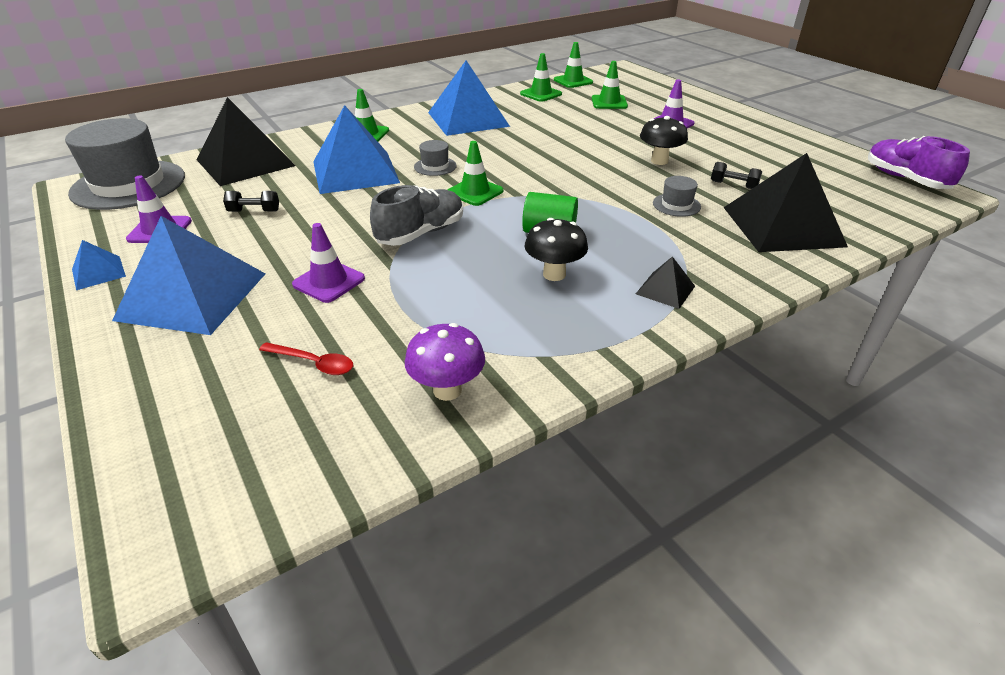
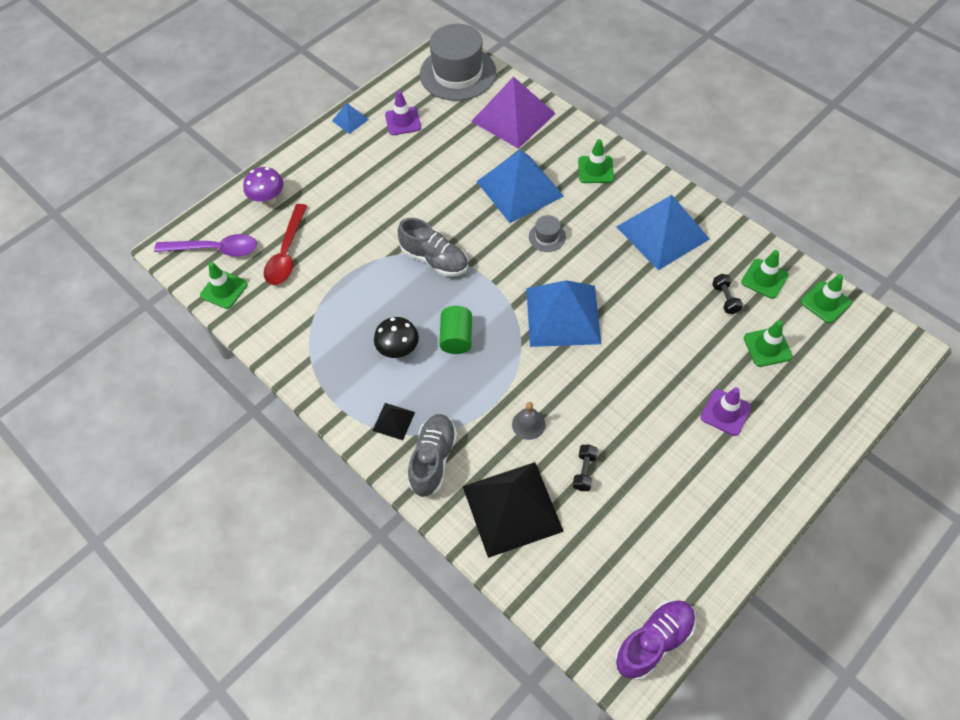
camera: 80 degrees right, 20 degrees up
(192, 296) = (336, 173): blue pyramid -> blue pyramid (563, 315)
(231, 463) = (215, 249): none -> purple spoon
(246, 162) = (513, 117): black pyramid -> purple pyramid
(254, 211) = (440, 156): black dumbbell -> black dumbbell (725, 299)
(313, 363) = (286, 253): red spoon -> red spoon, size x1.75
(329, 281) = (363, 230): purple traffic cone -> none
(447, 390) = (274, 319): purple mushroom -> purple mushroom (268, 200)
(475, 192) = (508, 276): green traffic cone -> green traffic cone (224, 290)
(659, 161) = (619, 406): black mushroom -> none
(676, 205) = (528, 424): grey hat -> grey bell
(724, 267) = (433, 460): none -> grey shoe

